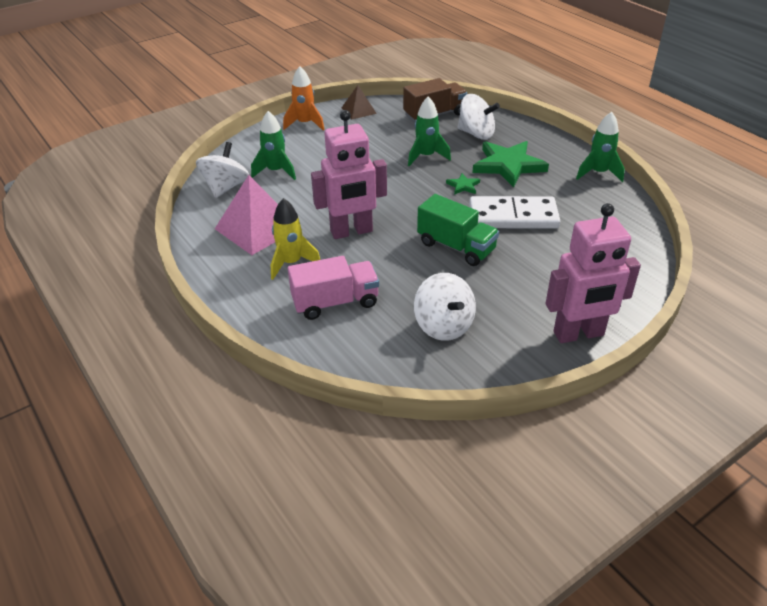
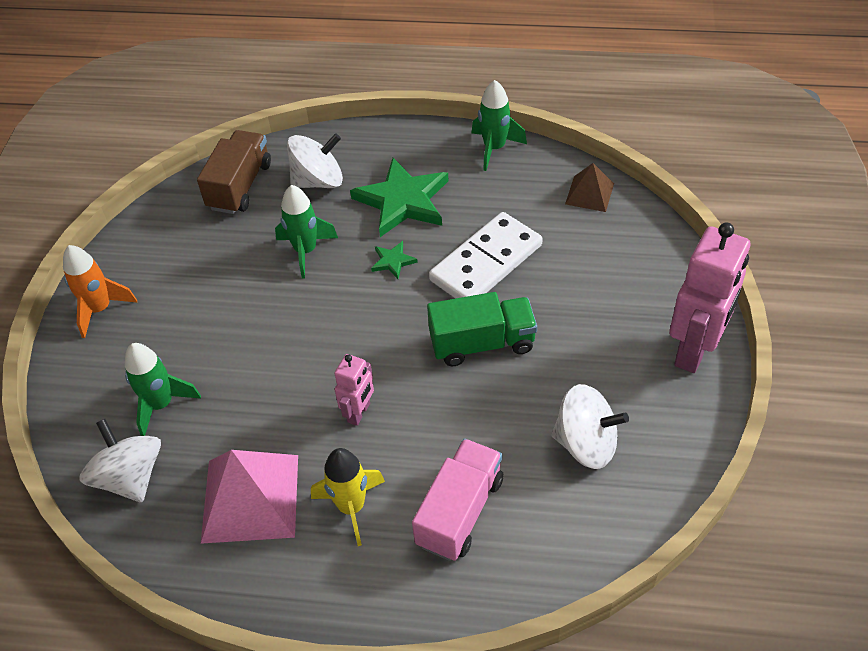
camera: 45 degrees left, 10 degrees up
(351, 232) = (359, 413): pink robot -> pink robot, size x0.52
(359, 110) = (141, 241): brown pyramid -> brown pyramid (589, 193)

